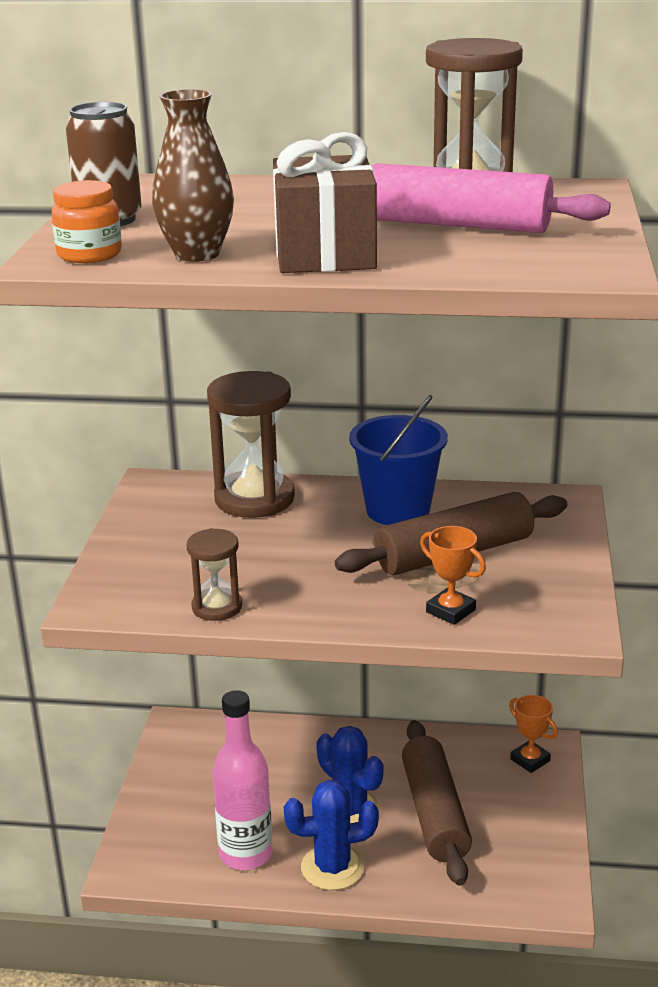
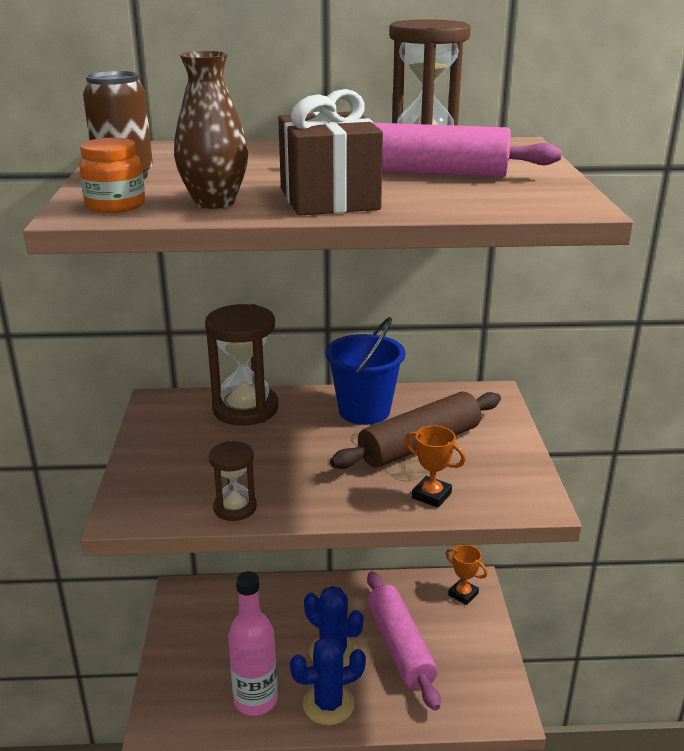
camera: 10 degrees left, 0 degrees up
(435, 813) = (400, 647): brown rolling pin -> pink rolling pin

